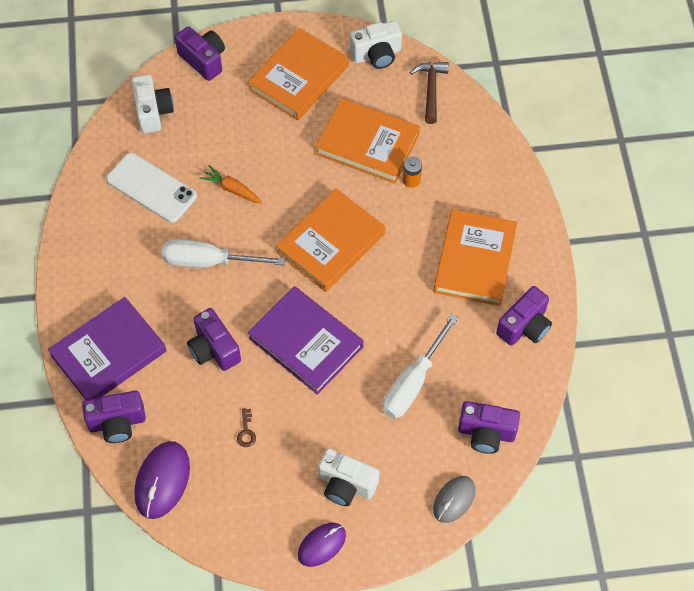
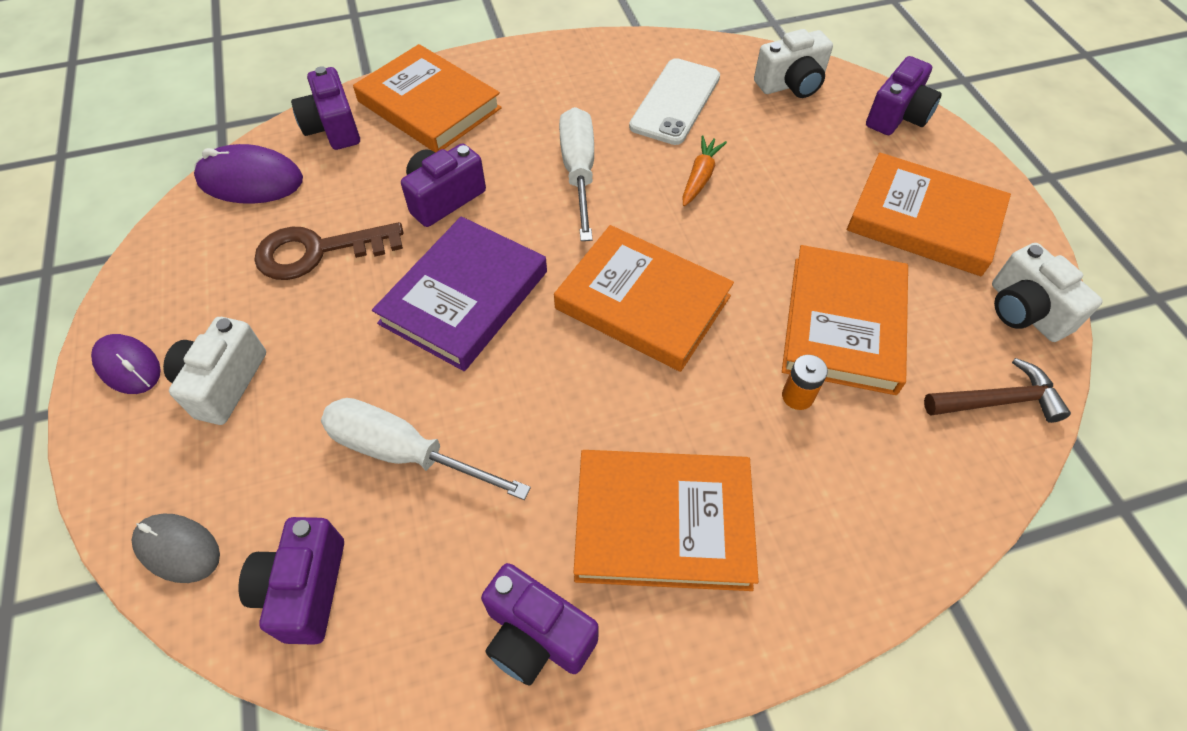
camera: 80 degrees right, 5 degrees down
(109, 353) = (429, 105): purple book -> orange book
(246, 431) = (318, 251): brown key -> brown key, size x2.47

